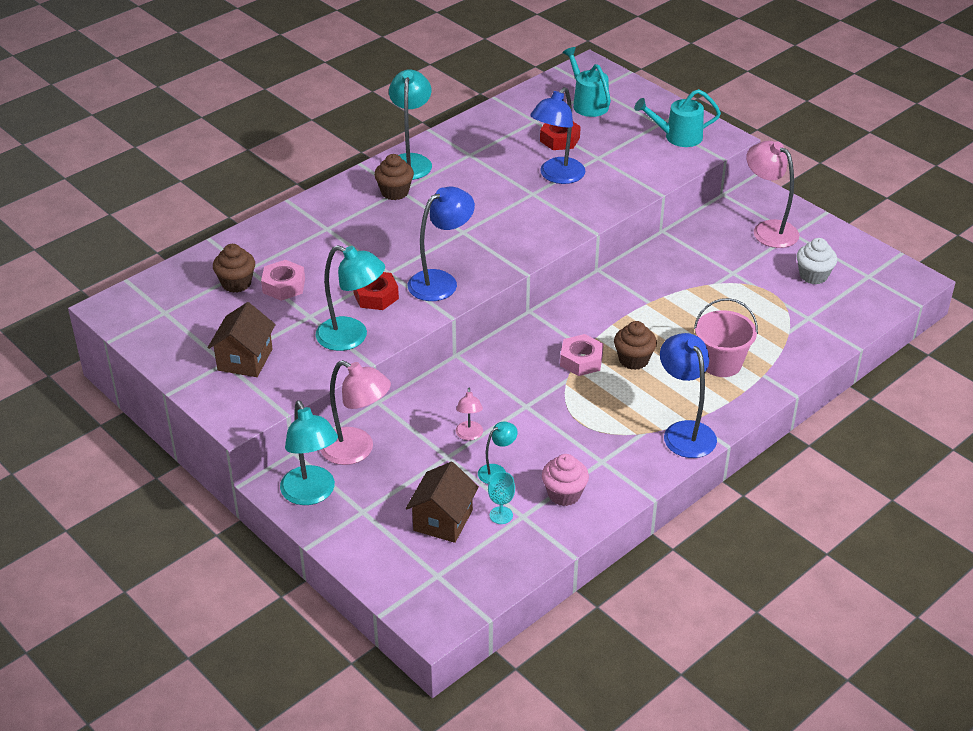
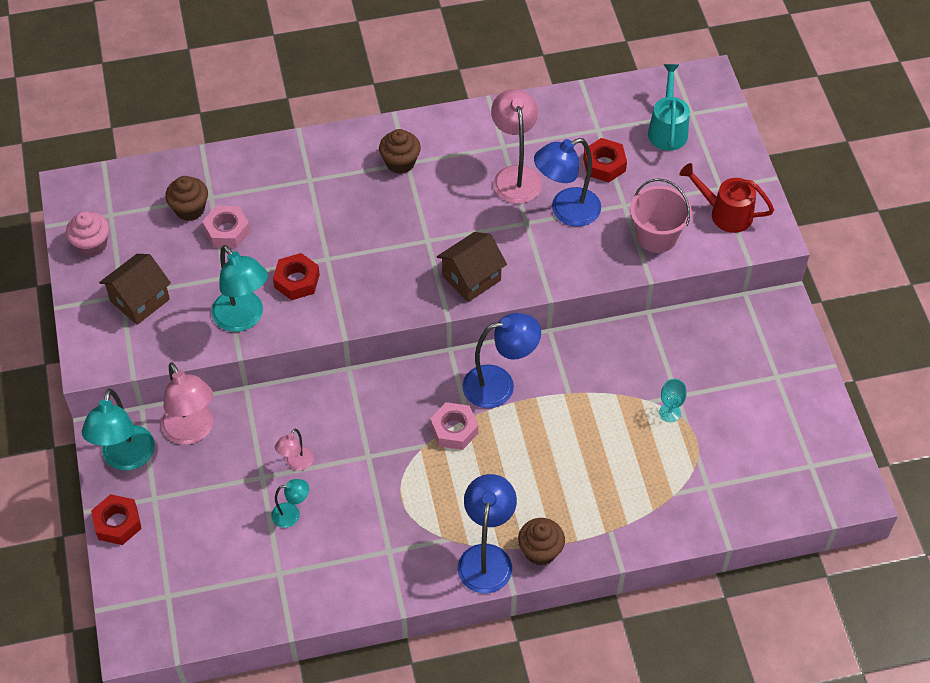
camera: 30 degrees right, 15 degrees up
(344, 543) = (117, 523): none -> red nut
(410, 161) = (442, 130): turquoise lamp -> none
(441, 281) = (365, 291): blue lamp -> blue lamp (499, 385)
(443, 520) = (211, 542): brown house -> brown house (471, 278)
(501, 515) = (262, 562): turquoise goblet -> turquoise goblet (669, 413)
(564, 494) = (330, 569): pink cupcake -> pink cupcake (92, 245)
(633, 360) = (502, 453): brown cupcake -> brown cupcake (540, 551)
(677, 137) = (724, 213): turquoise watering can -> red watering can
(721, 363) = (580, 498): pink bucket -> pink bucket (656, 236)
(768, 229) = (755, 359): pink lamp -> pink lamp (515, 176)
(813, 275) = (755, 438): white cupcake -> none

